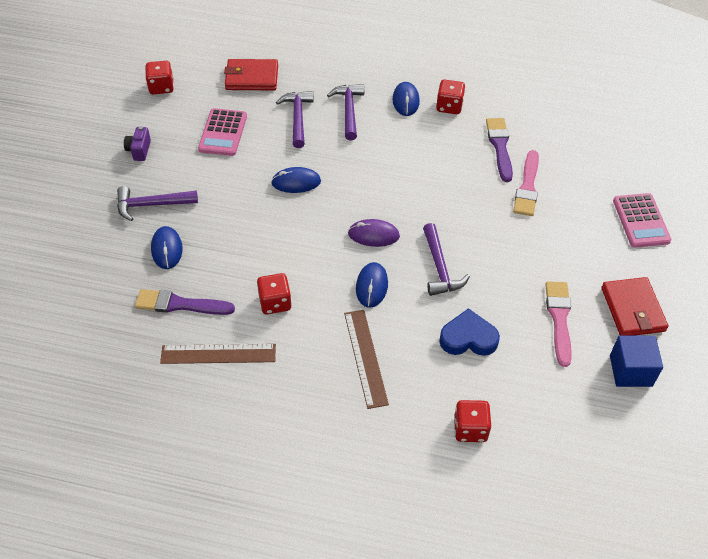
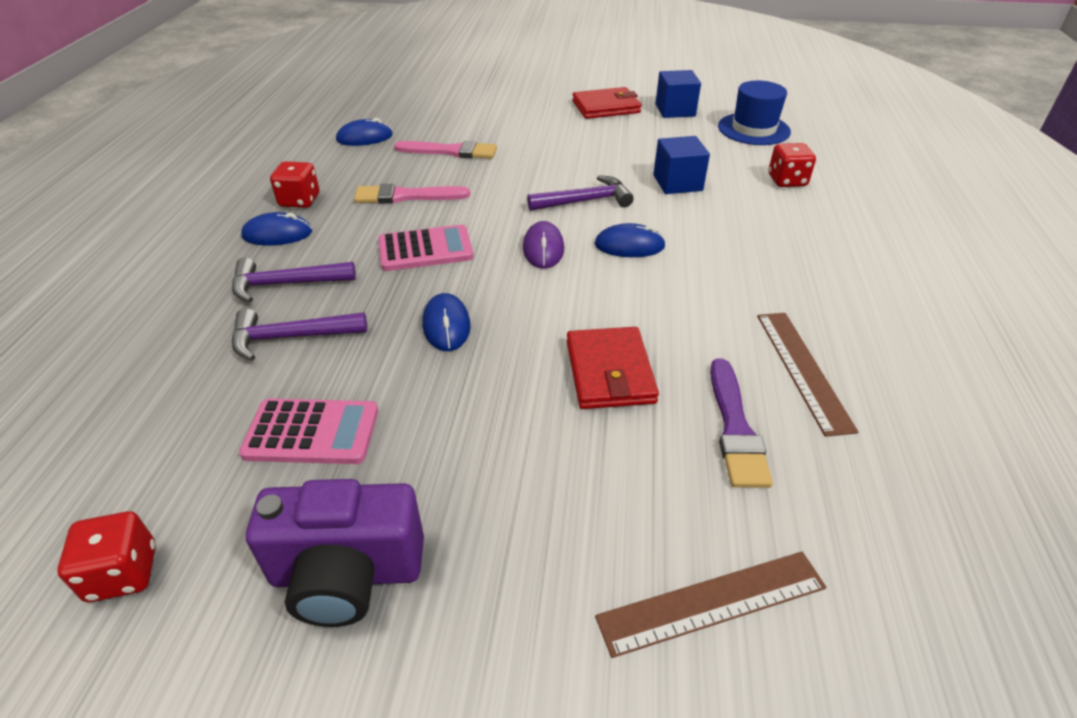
camera: 95 degrees left, 10 degrees down
(139, 150) = (347, 574): purple camera -> purple camera, size x2.06
(151, 205) = (515, 515): purple hammer -> none
(167, 249) = (622, 468): blue mouse -> blue mouse (364, 138)
(252, 77) = (153, 410): red wallet -> red wallet (609, 372)
(275, 302) = (688, 324): red dice -> none
(365, 357) = (738, 245): brown ruler -> brown ruler (712, 602)
(468, 338) = (677, 183): blue heart -> blue cube
(500, 146) = (383, 167): purple brush -> none
(559, 319) = (631, 138): pink brush -> pink brush (406, 196)
(586, 434) = (753, 129): none -> blue hat
(641, 221) = (495, 100): pink calculator -> pink calculator (425, 249)

